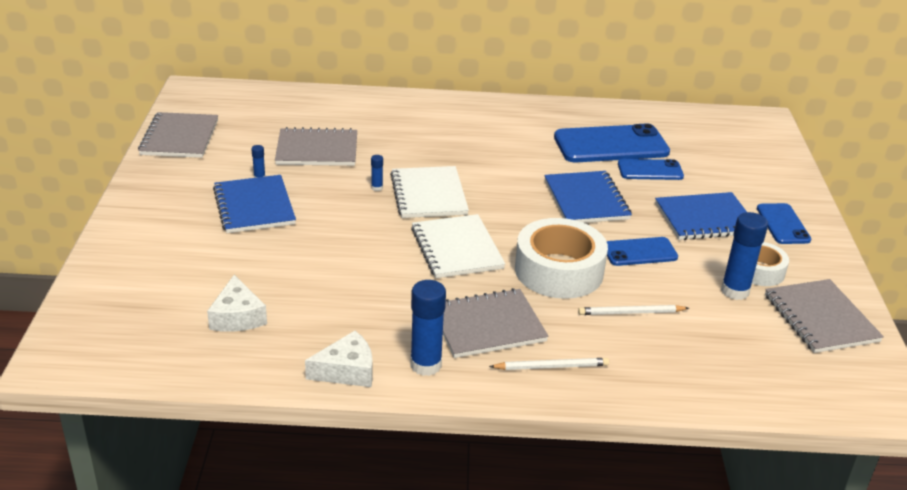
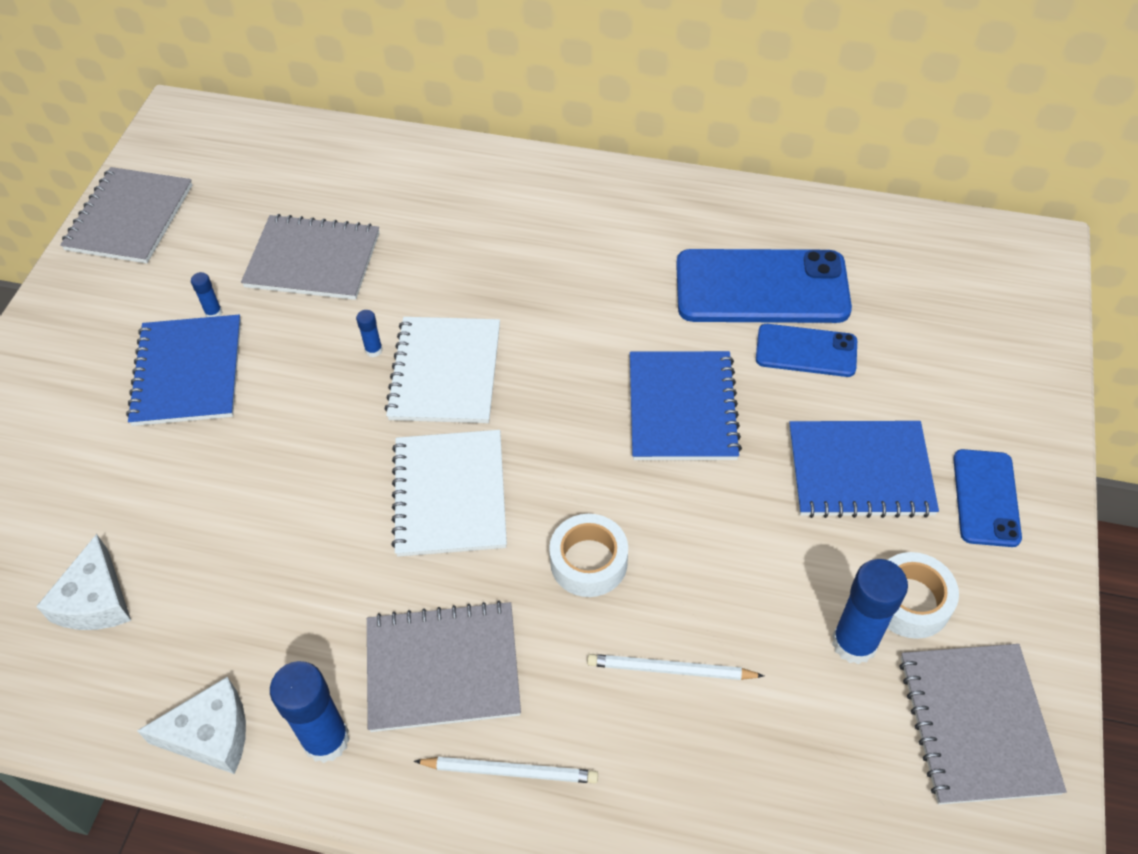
camera: 15 degrees right, 20 degrees up
(559, 271) = (588, 562): white tape -> white tape, size x0.57
(639, 252) = (728, 535): blue phone -> none

